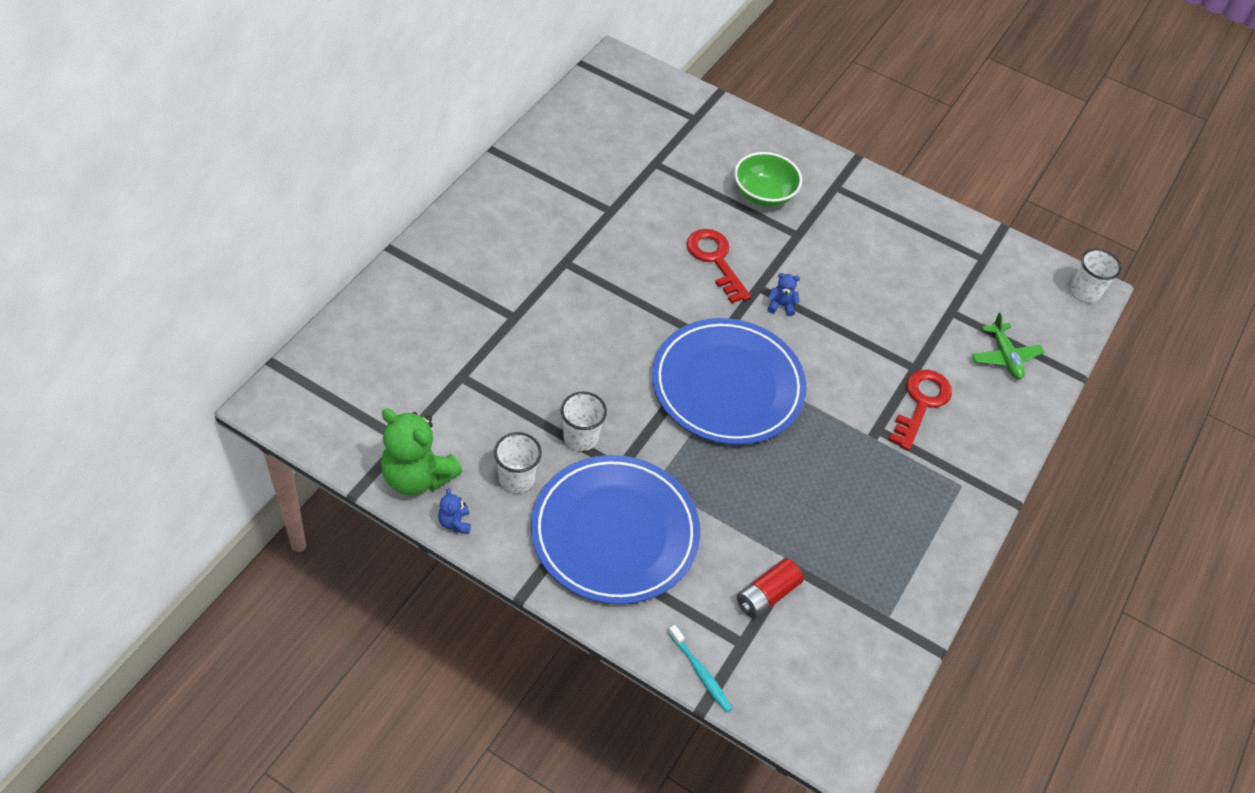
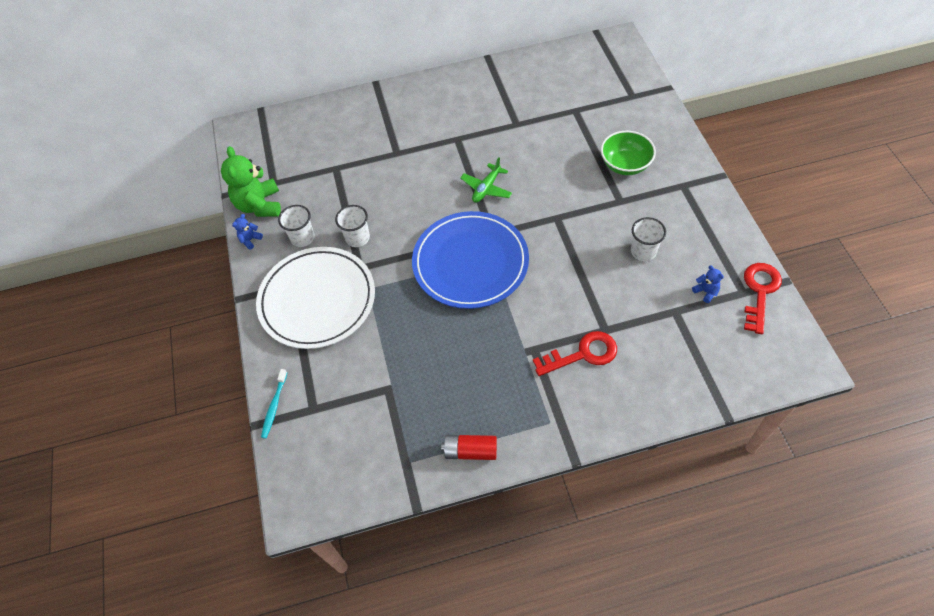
camera: 55 degrees right, 5 degrees up
(614, 532) = (317, 300): blue plate -> white plate
(715, 260) = (547, 186): red key -> red key (760, 292)
(767, 595) = (356, 394): red battery -> red battery (470, 451)
(781, 305) = (558, 237): blue teddy bear -> blue teddy bear (706, 292)
(1004, 357) = (681, 365): green plane -> green plane (486, 188)
(1085, 291) = (803, 363): white cup -> white cup (643, 251)

